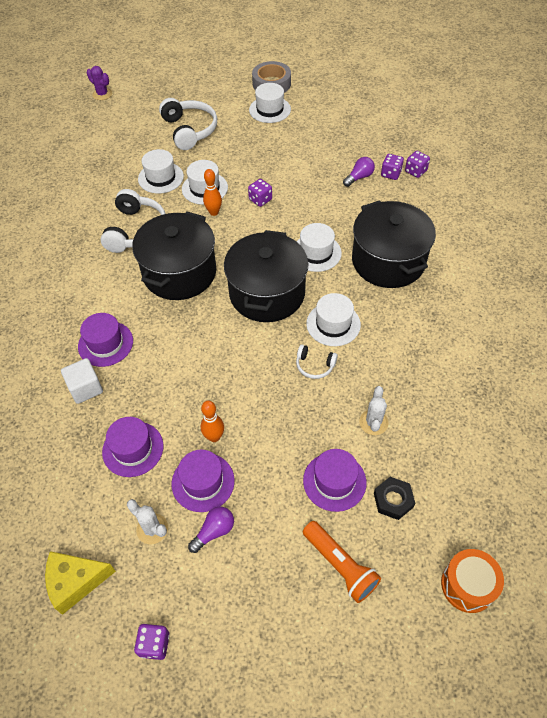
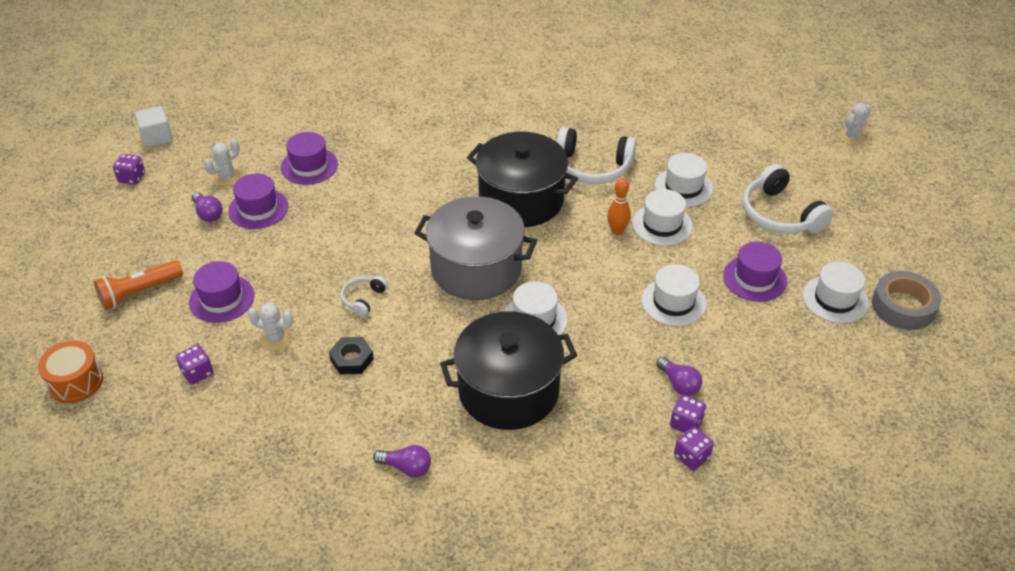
camera: 95 degrees right, 10 degrees down
(75, 582) = (201, 137): yellow cheese -> none
(85, 388) = (385, 136): white cube -> white cube (157, 137)
(102, 94) = (852, 137): purple cactus -> white cactus
(105, 344) = (434, 147): purple hat -> purple hat (754, 278)
(189, 130) = (780, 215): white headphones -> white headphones turned 75 degrees clockwise
(214, 437) = (302, 218): orange bowling pin -> none
(260, 200) = (637, 274): purple dice -> purple dice (197, 373)
(267, 293) = (476, 268): black pot -> grey pot
(333, 324) = (417, 322): white hat -> white hat (673, 302)
(393, 500) = (183, 340): black nut -> black nut (352, 359)
(473, 310) = (406, 467): none -> purple light bulb

